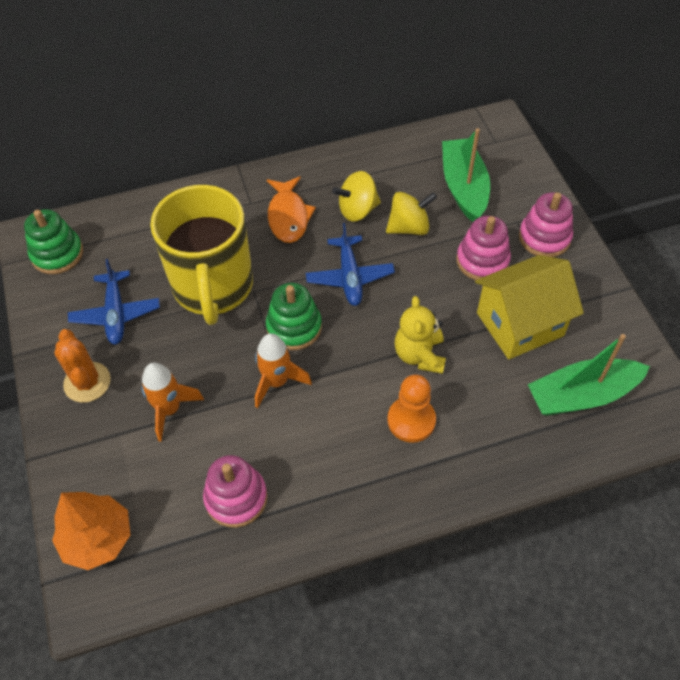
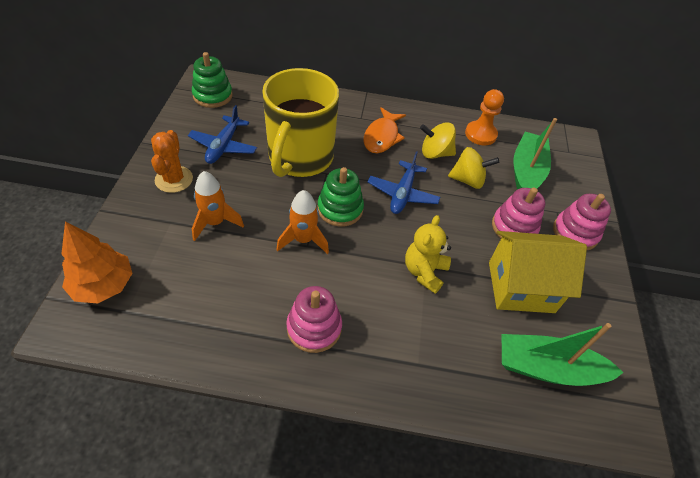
camera: 20 degrees right, 5 degrees down
(236, 498) = (219, 307): pink stacking toy -> pink stacking toy (314, 328)
(411, 420) = (389, 317): orange pawn -> orange pawn (480, 134)

